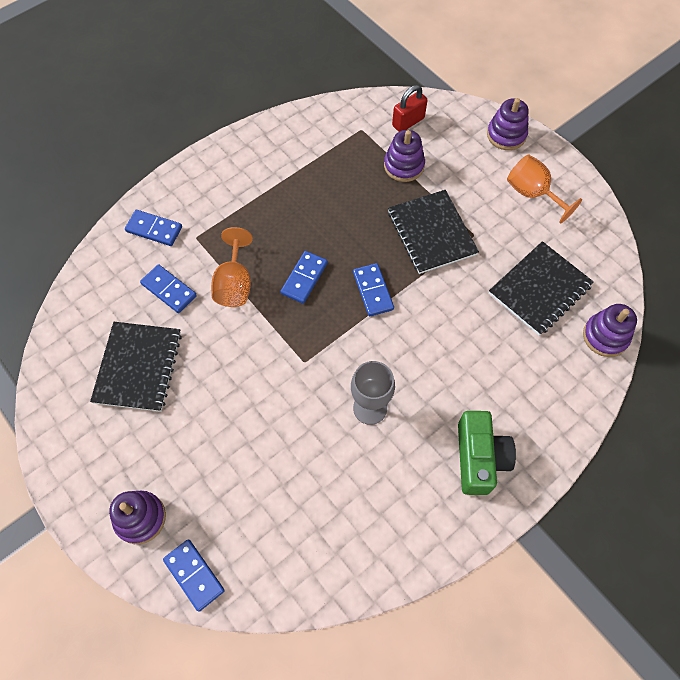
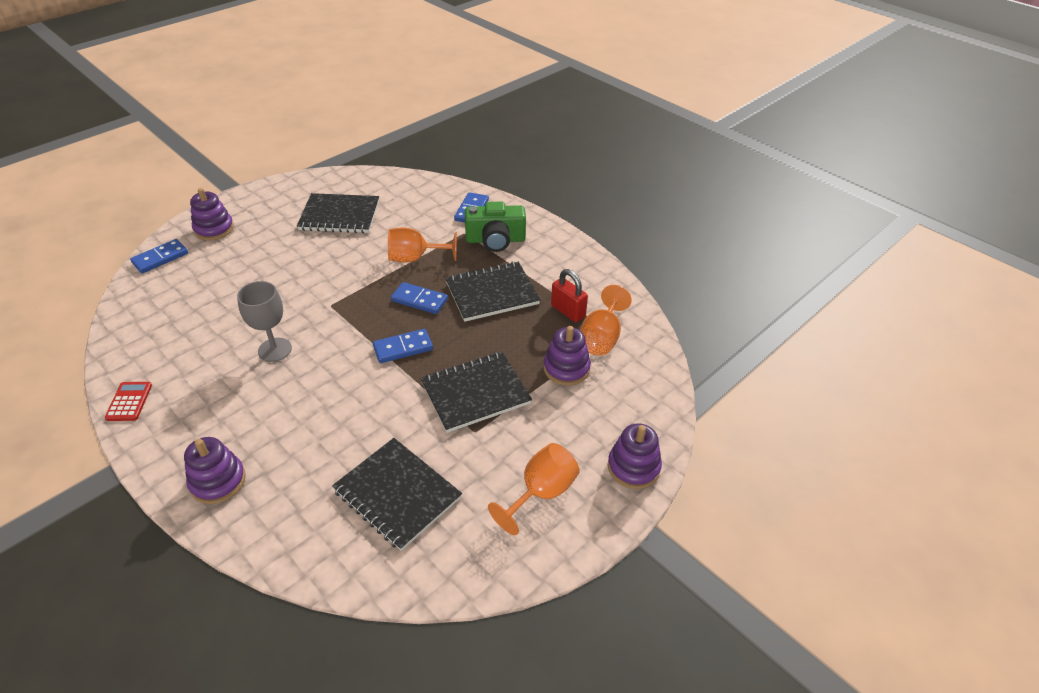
camera: 85 degrees right, 20 degrees down
(169, 290) = (410, 223): blue domino -> none
(300, 215) = (492, 293): none -> black notebook
(367, 137) = (601, 338): none -> orange goblet
(408, 122) = (631, 371): red padlock -> red padlock (568, 311)
(440, 541) = (129, 401): none -> red calculator
(479, 458) = (202, 432): green camera -> green camera (495, 240)
(605, 336) = (325, 563): purple stacking toy -> purple stacking toy (218, 481)

